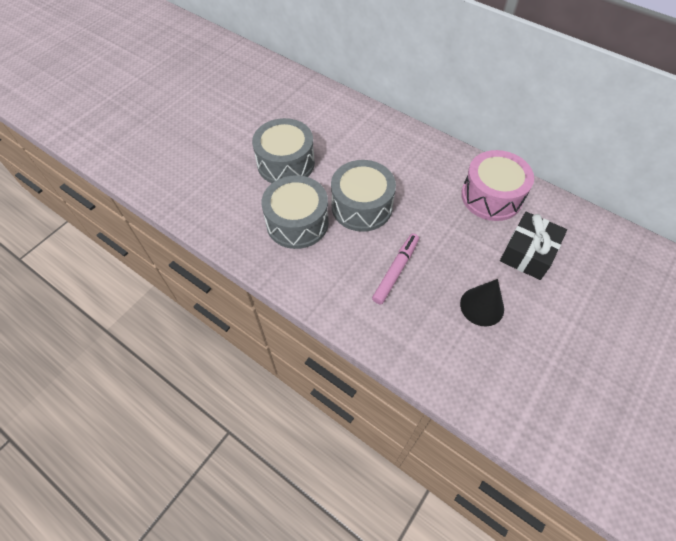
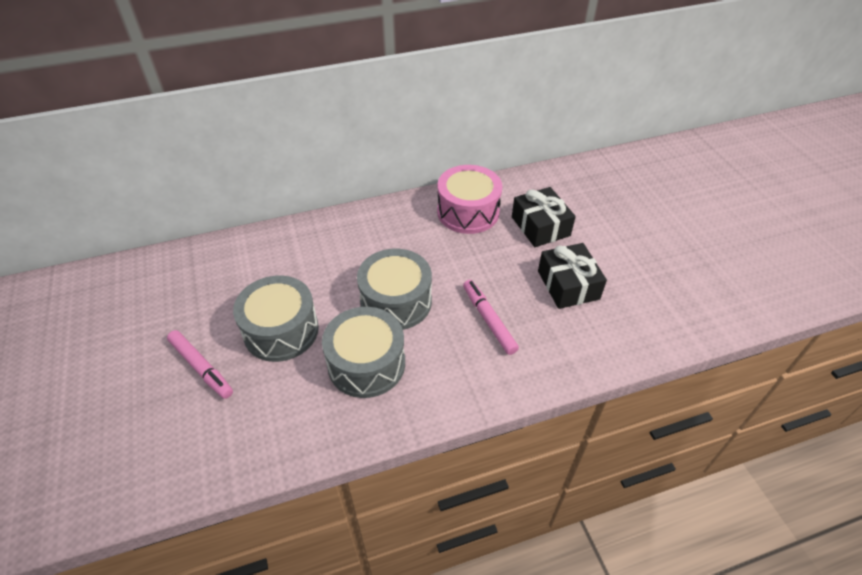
camera: 55 degrees left, 10 degrees down
(230, 146) = (201, 368): none -> pink marker
(482, 306) = (568, 285): black cone -> black gift

